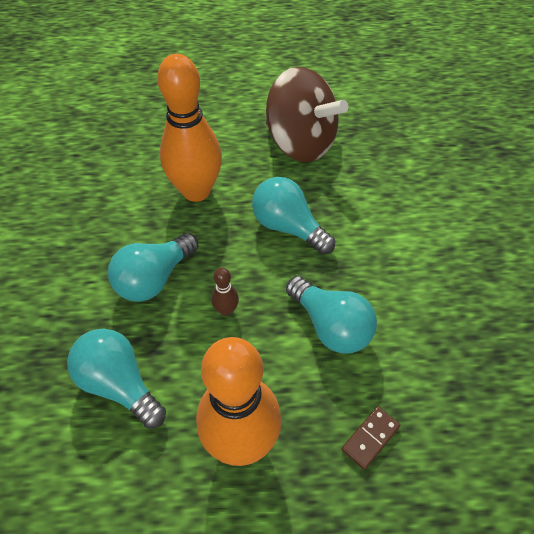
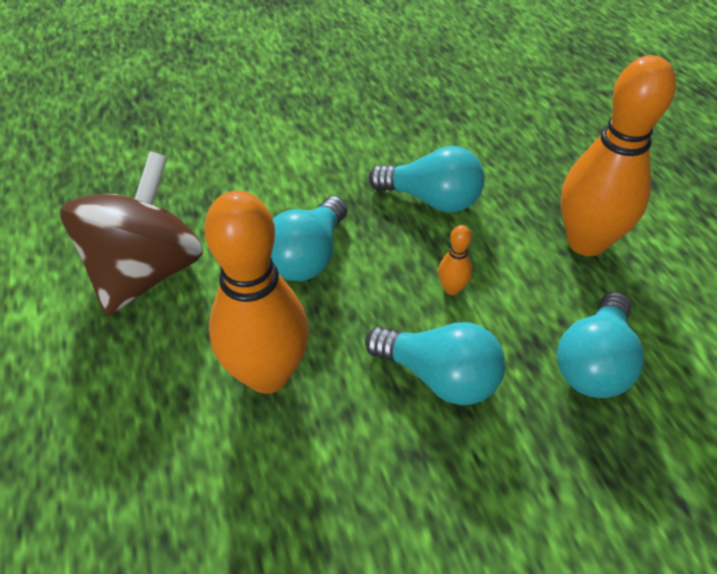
camera: 105 degrees left, 5 degrees down
(226, 310) = (452, 288): brown bowling pin -> orange bowling pin
(330, 326) = (431, 199): turquoise light bulb -> turquoise light bulb turned 75 degrees clockwise
(370, 438) = (530, 160): brown domino -> none

